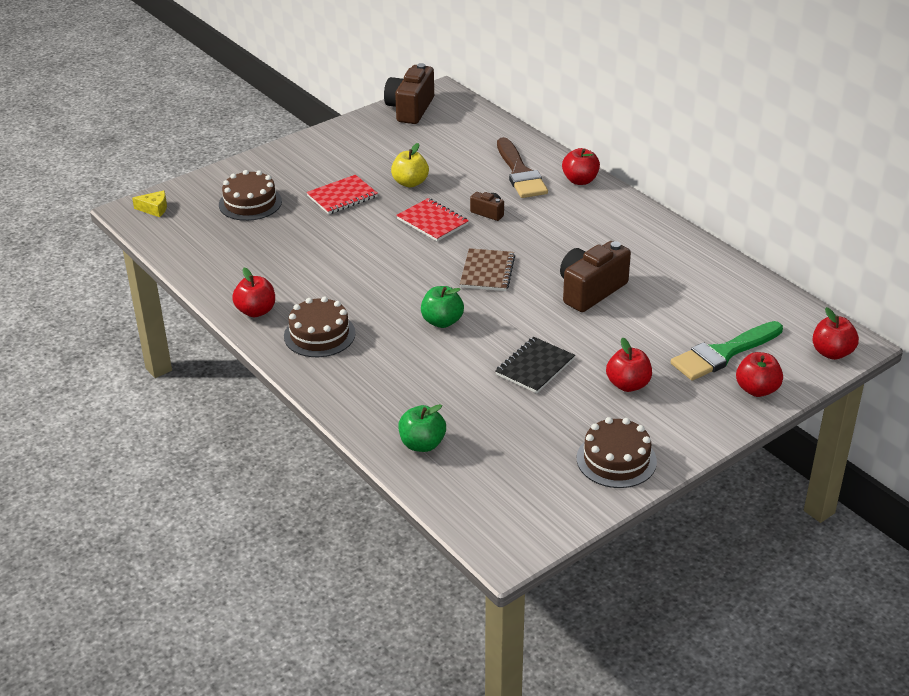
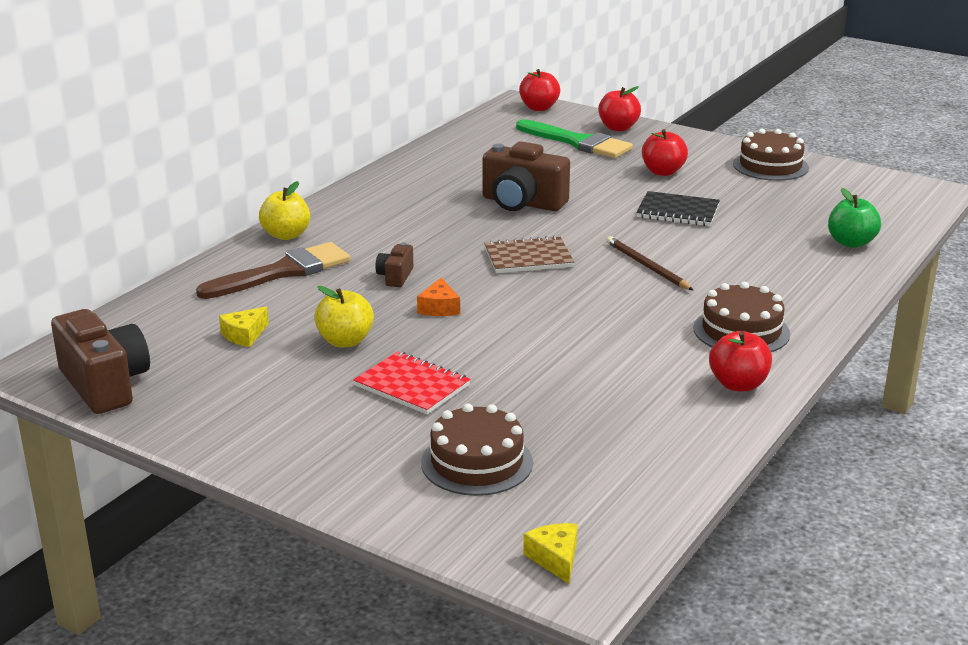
camera: 110 degrees left, 10 degrees down
(410, 109) = (105, 385): brown camera -> brown camera turned 120 degrees counterclockwise
(432, 222) = (439, 308): red notebook -> orange cheese
(440, 152) = (244, 335): none -> yellow cheese
(442, 321) = (647, 266): green apple -> brown pencil
(580, 180) = (286, 235): red apple -> yellow apple

